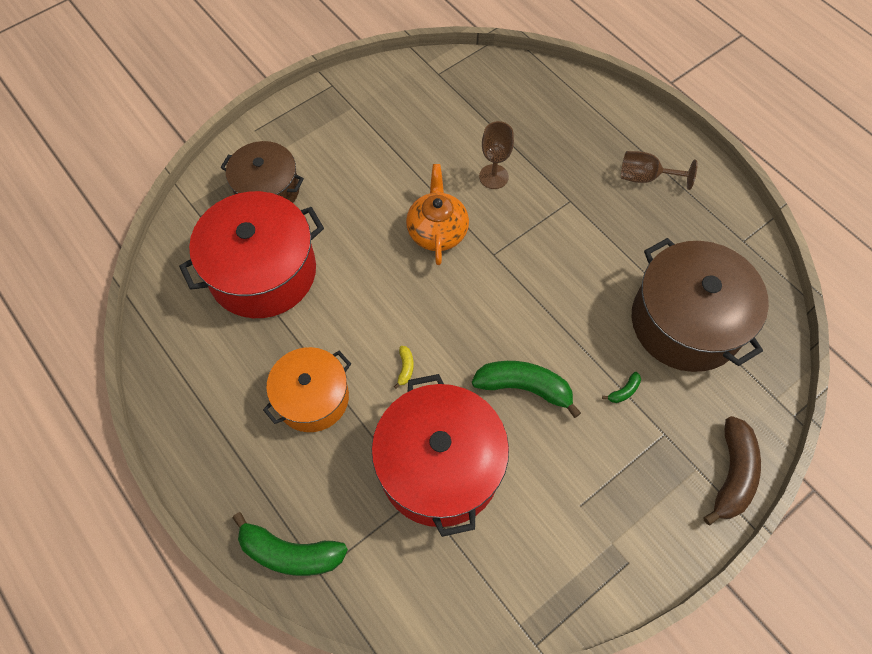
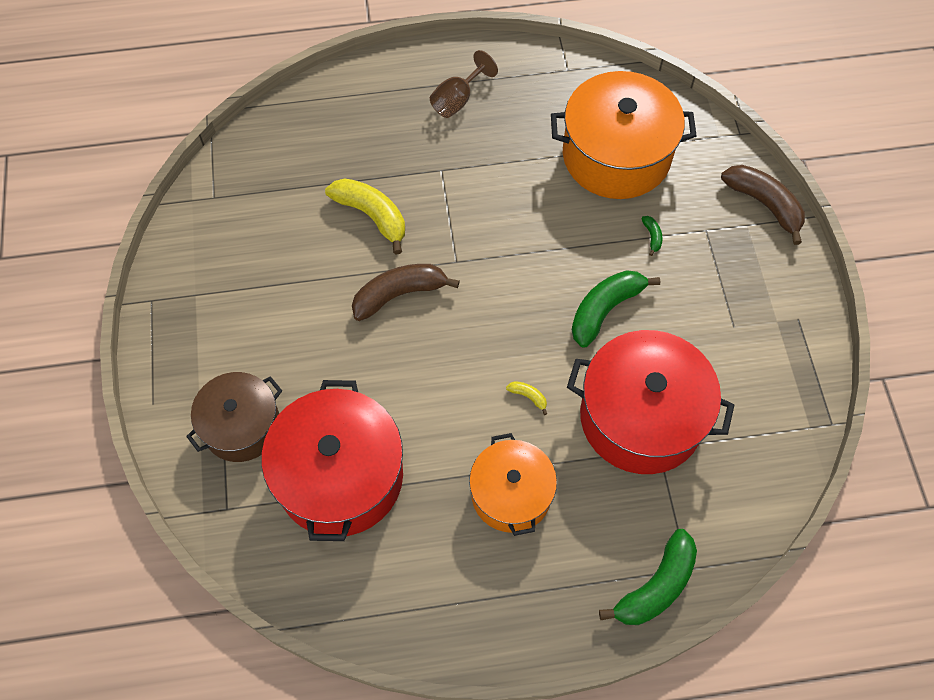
camera: 60 degrees left, 0 degrees up
(437, 230) = (399, 294): orange teapot -> brown banana
(493, 176) = (372, 216): brown goblet -> yellow banana
(686, 322) = (616, 155): brown pot -> orange pot

